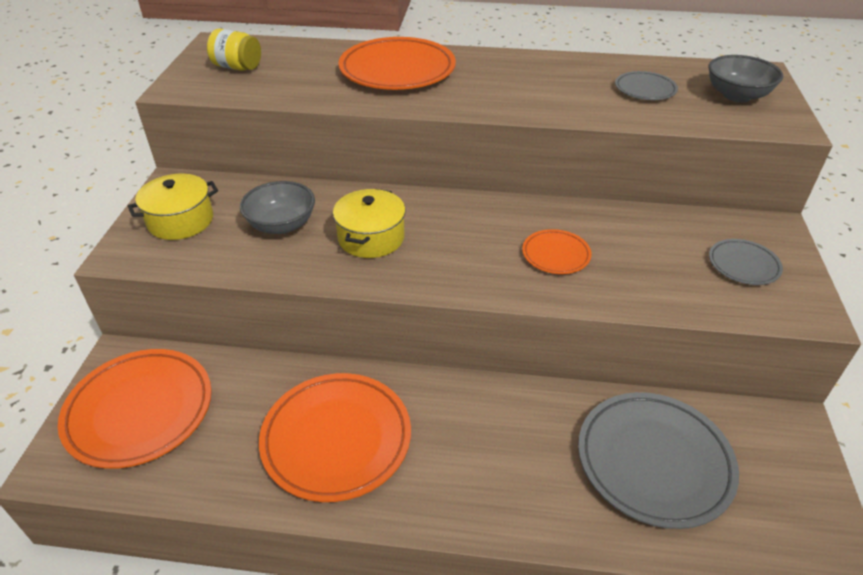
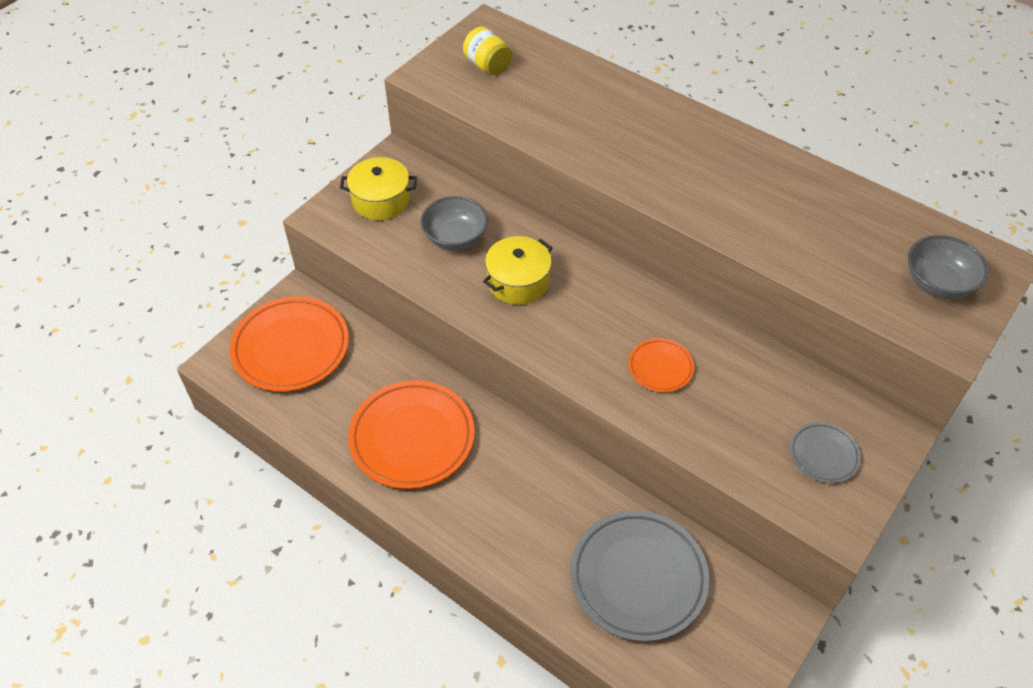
camera: 30 degrees right, 10 degrees up
(397, 70) = (626, 121): orange plate -> none
(645, 89) = (847, 238): grey plate -> none

